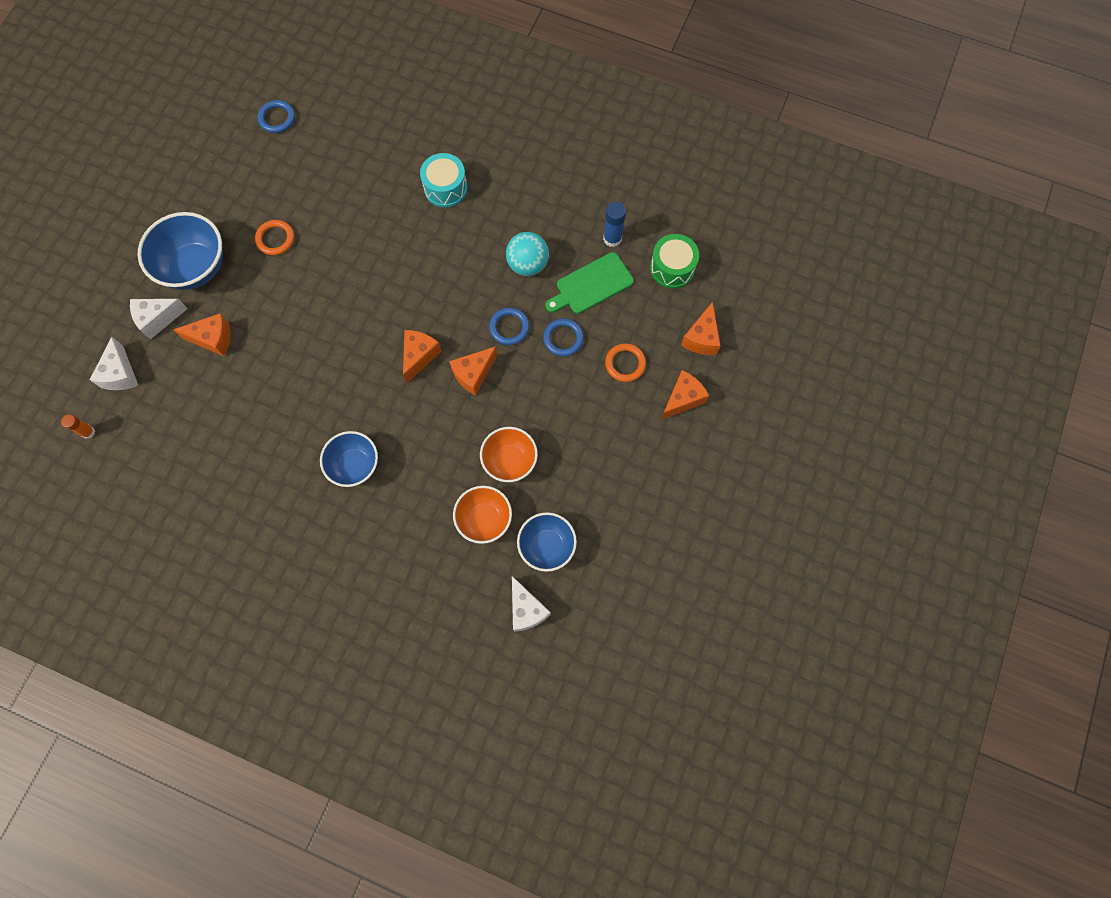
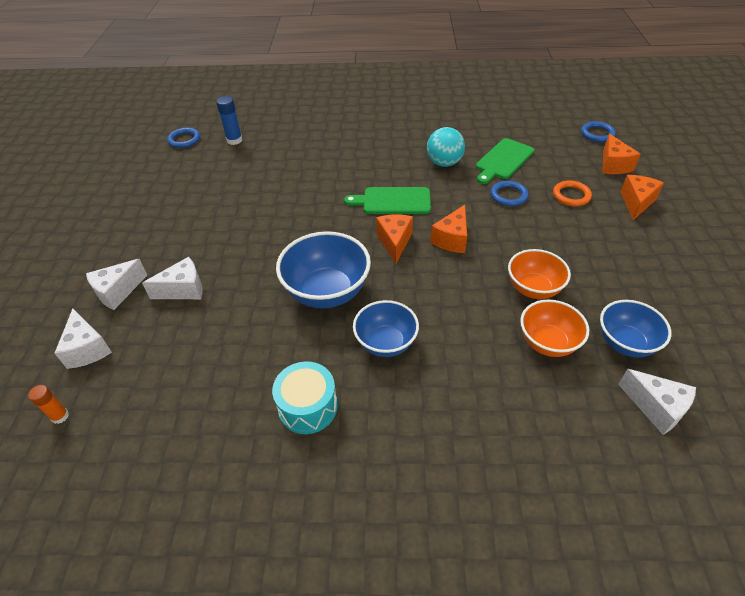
camera: 20 degrees left, 25 degrees down
(195, 267) = (145, 244): blue bowl -> blue bowl (327, 292)
(213, 339) = (184, 289): orange cheese -> white cheese
(275, 239) = (216, 205): orange ring -> none
(445, 188) = (347, 141): turquoise drum -> turquoise drum (308, 407)
(446, 301) = (393, 201): none -> green cutting board
(509, 327) = (459, 202): blue ring -> blue ring (597, 134)
(612, 238) = (496, 133): blue glue stick -> blue glue stick (234, 140)
(672, 268) = (554, 136): green drum -> none

